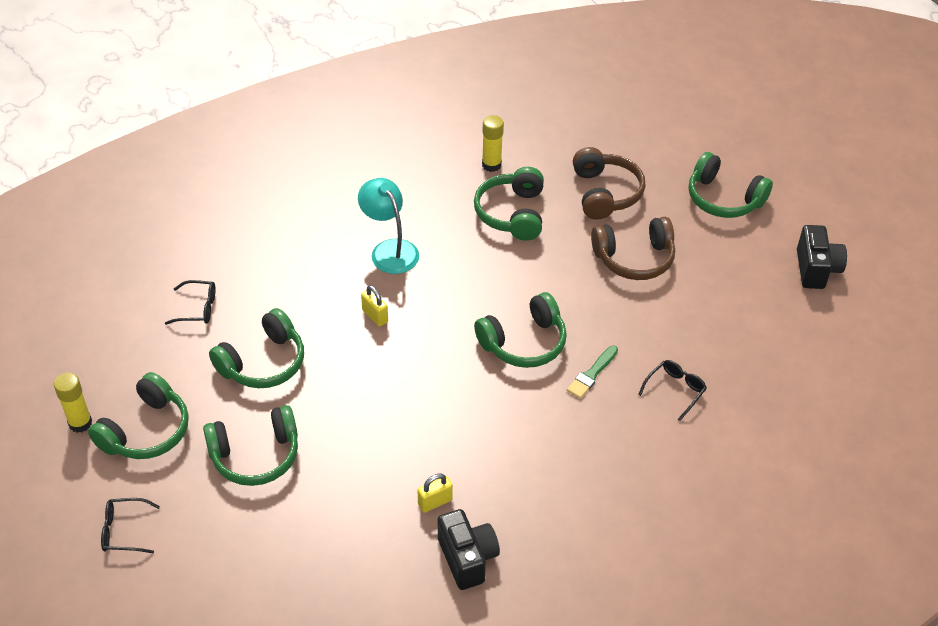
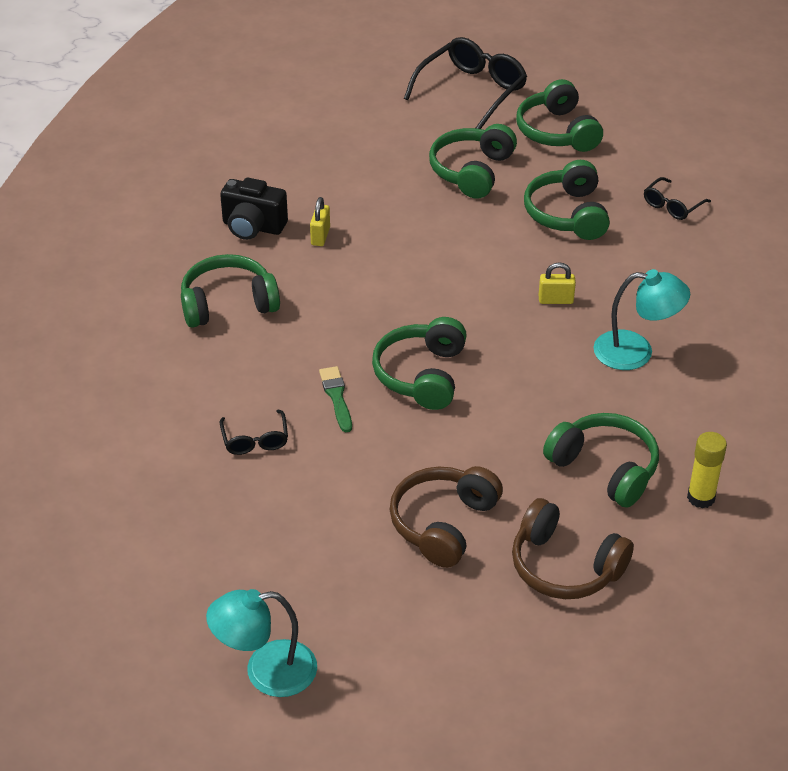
camera: 130 degrees right, 5 degrees down
(80, 423) = (600, 106): yellow glue stick -> none
(124, 531) = (472, 91): black glasses -> black glasses, size x1.94
(723, 198) = (453, 671): green headphones -> green headphones (228, 304)
(816, 269) = (266, 671): black camera -> turquoise lamp

